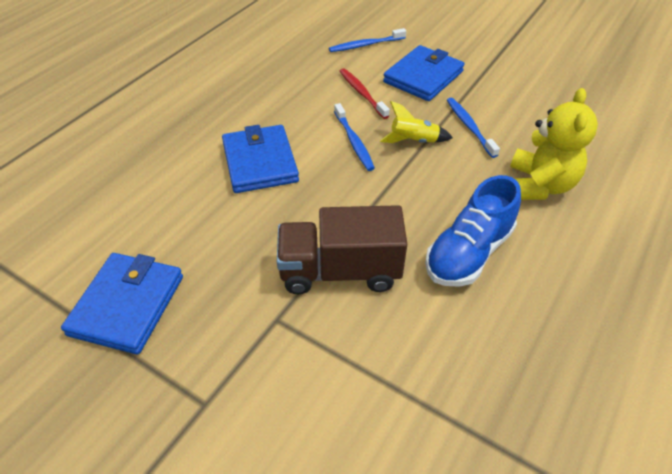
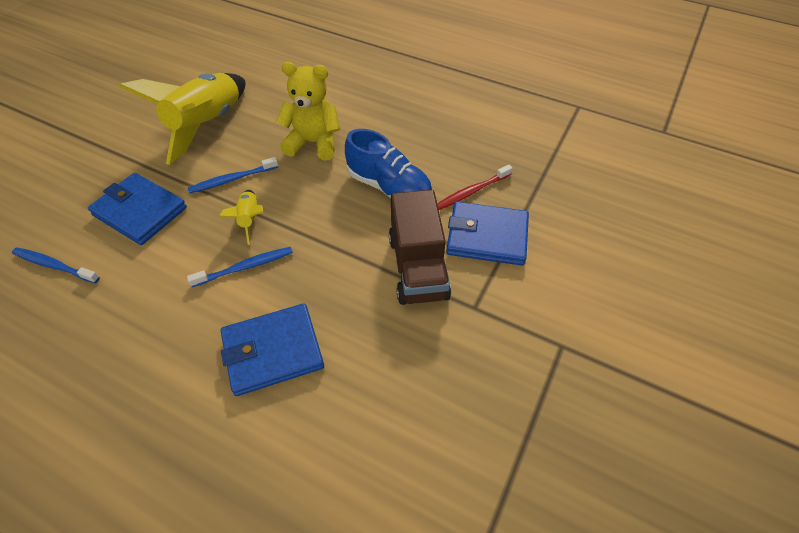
camera: 95 degrees left, 5 degrees up
(127, 305) = (484, 438): blue wallet -> blue wallet (487, 236)
(362, 93) = (158, 264): red toothbrush -> red toothbrush (471, 192)
(365, 45) = (54, 265): blue toothbrush -> blue toothbrush turned 135 degrees clockwise
(551, 104) = (207, 125): none -> yellow rocket

